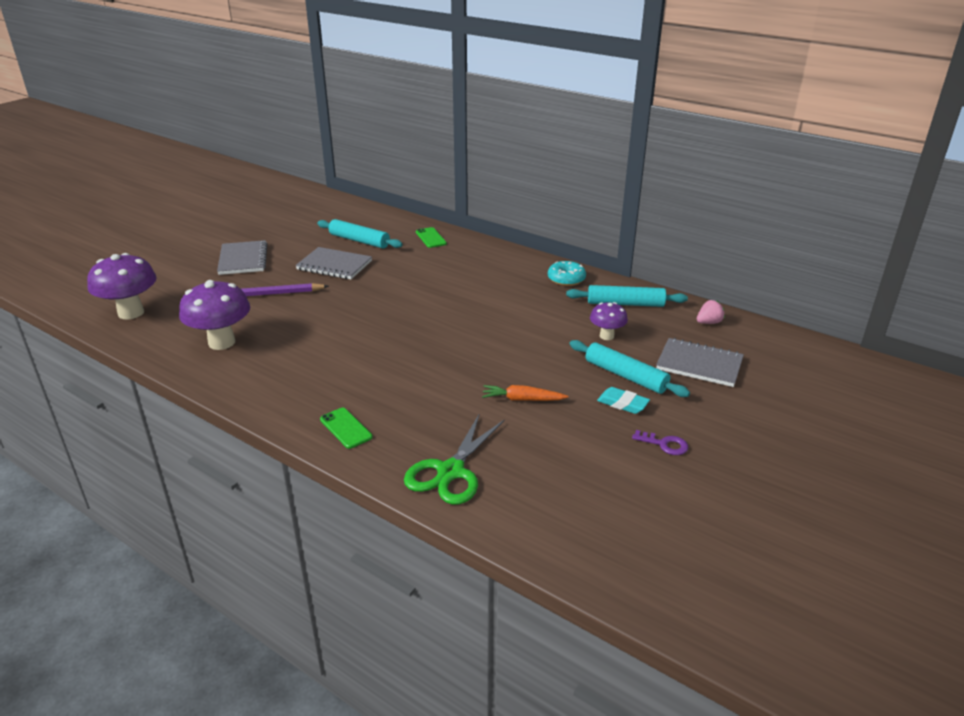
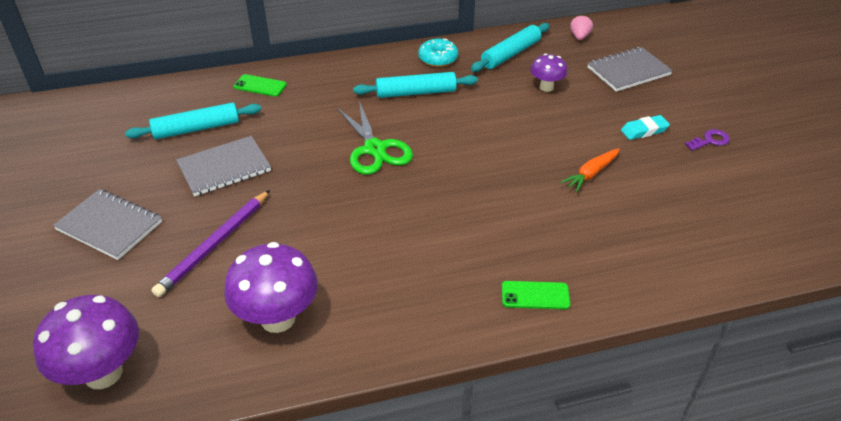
camera: 50 degrees left, 10 degrees up
(451, 472) = (656, 262): green scissors -> green scissors (375, 149)
(625, 376) = (609, 109): turquoise rolling pin -> turquoise rolling pin (416, 92)

